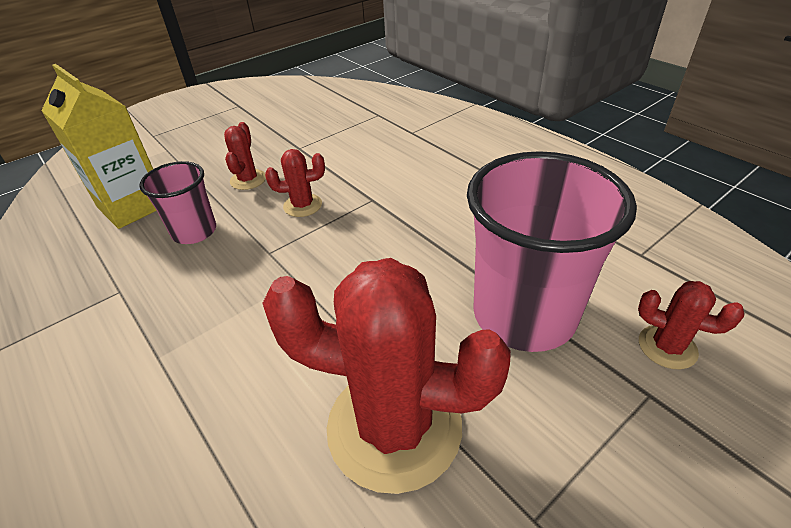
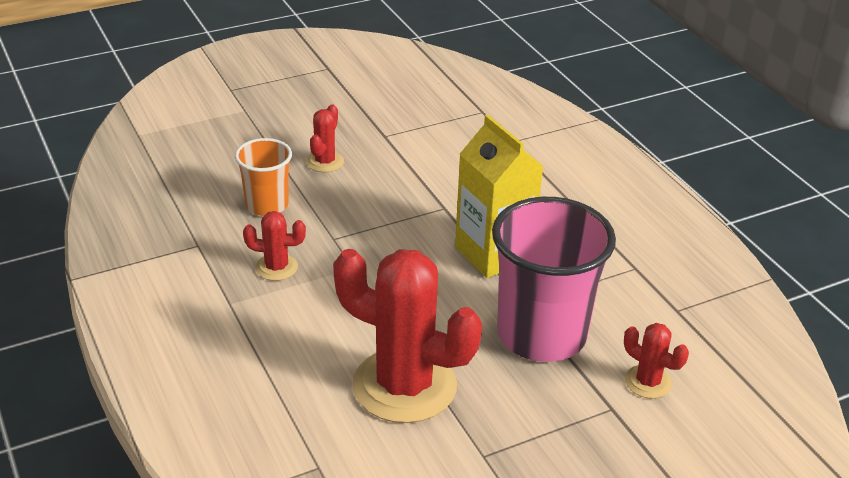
camera: 10 degrees right, 5 degrees down
(133, 206) = (210, 167): yellow carton -> yellow carton (493, 253)
(194, 232) = (267, 205): pink cup -> orange cup
(302, 205) = (374, 200): red cactus -> red cactus (276, 267)

